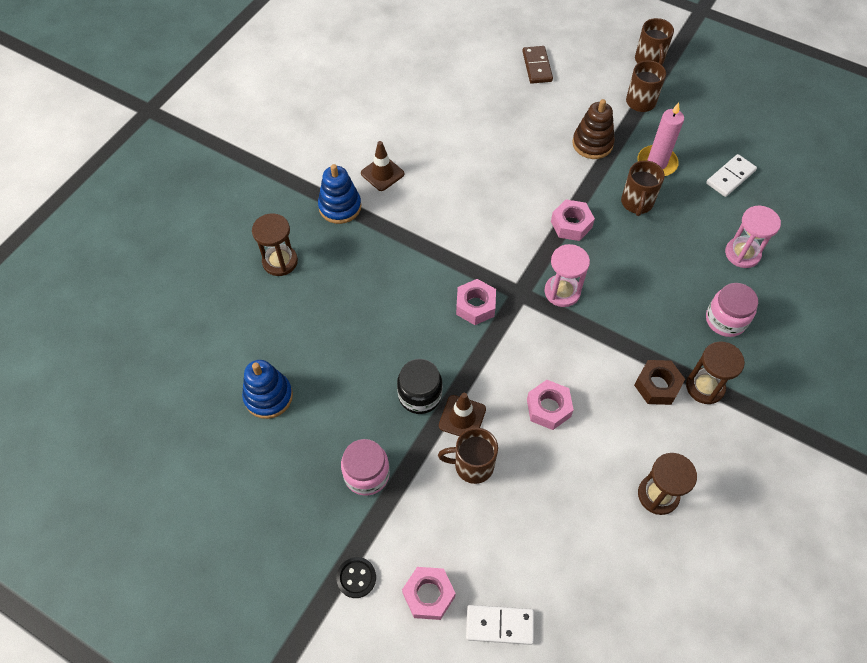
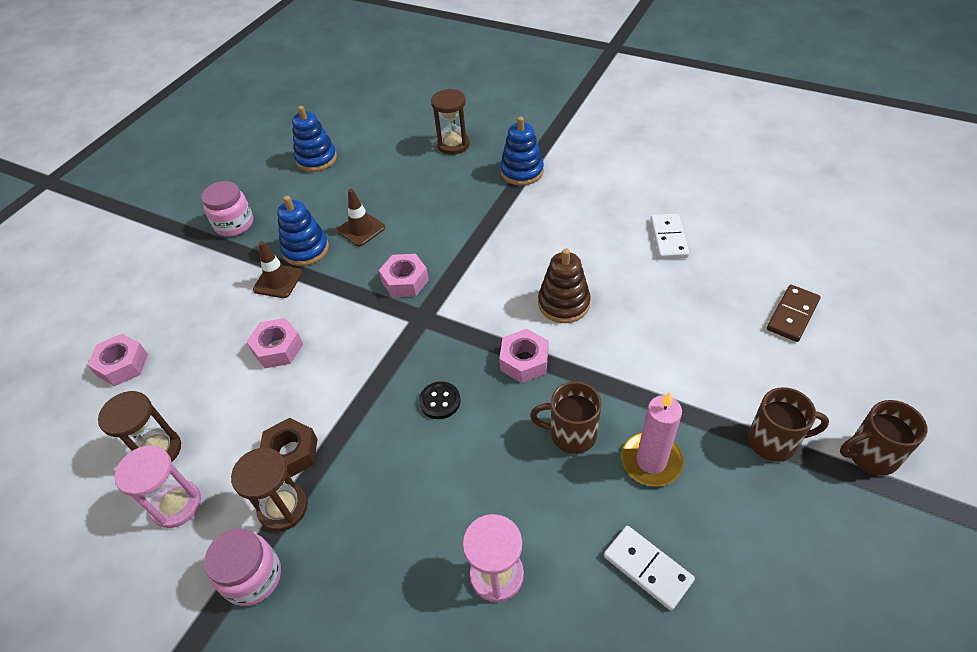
camera: 90 degrees right, 10 degrees down
(356, 578) = (147, 229): black button -> black button (440, 401)
(382, 173) = (570, 195): brown traffic cone -> brown traffic cone (361, 229)
(420, 395) = (305, 249): black jar -> blue stacking toy
(428, 595) = (117, 273): pink nut -> pink nut (122, 365)
(472, 465) = (227, 292): brown mug -> none
(499, 625) = (74, 322): white domino -> white domino (668, 238)
(537, 66) = (792, 315): brown domino -> brown domino turned 45 degrees counterclockwise
(562, 292) = (424, 355): pink hourglass -> pink hourglass (176, 505)
(592, 144) = (667, 381): brown stacking toy -> brown stacking toy (563, 303)
(725, 320) = (381, 541): pink jar -> pink jar (253, 577)

